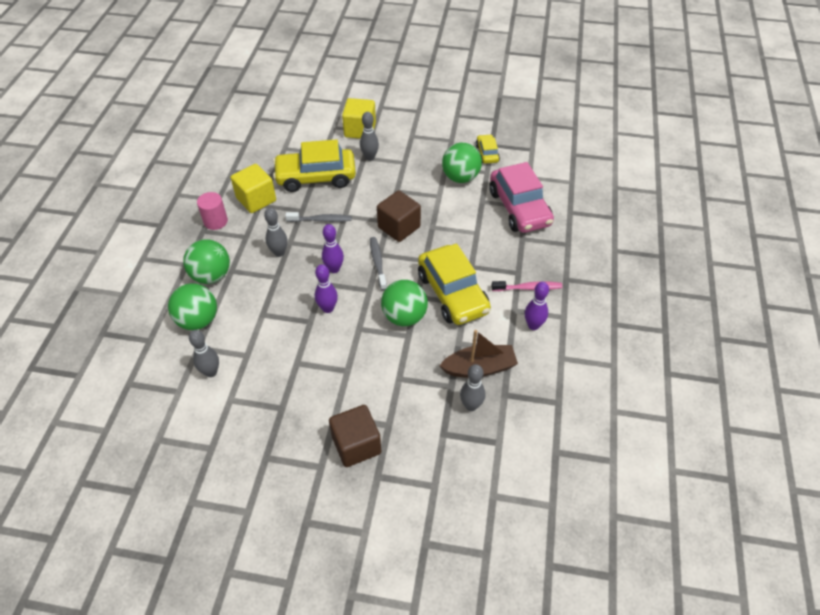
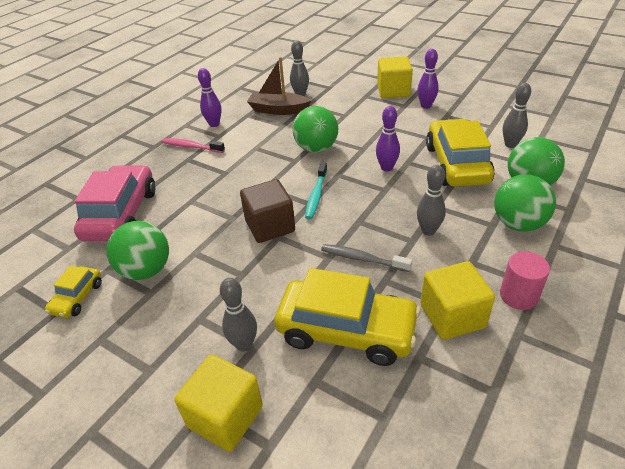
camera: 155 degrees left, 10 degrees down
(334, 269) = (367, 200): purple bowling pin -> purple bowling pin (426, 106)
(356, 445) = (393, 91): brown cube -> yellow cube
(378, 262) = (316, 195): grey toothbrush -> turquoise toothbrush
(453, 293) = (260, 156): yellow car -> yellow car (456, 164)

